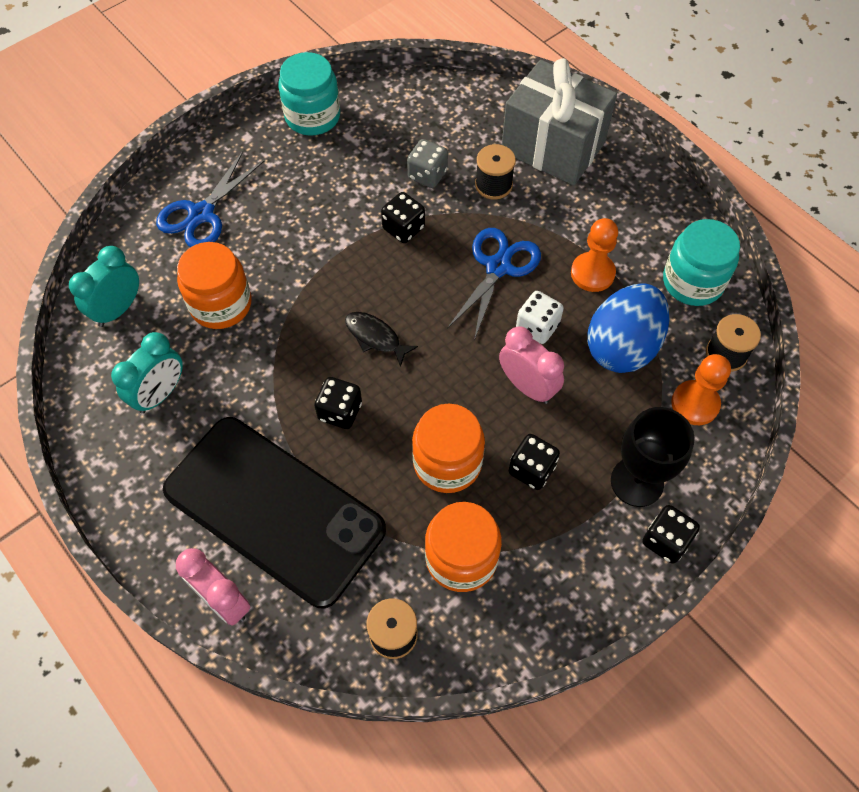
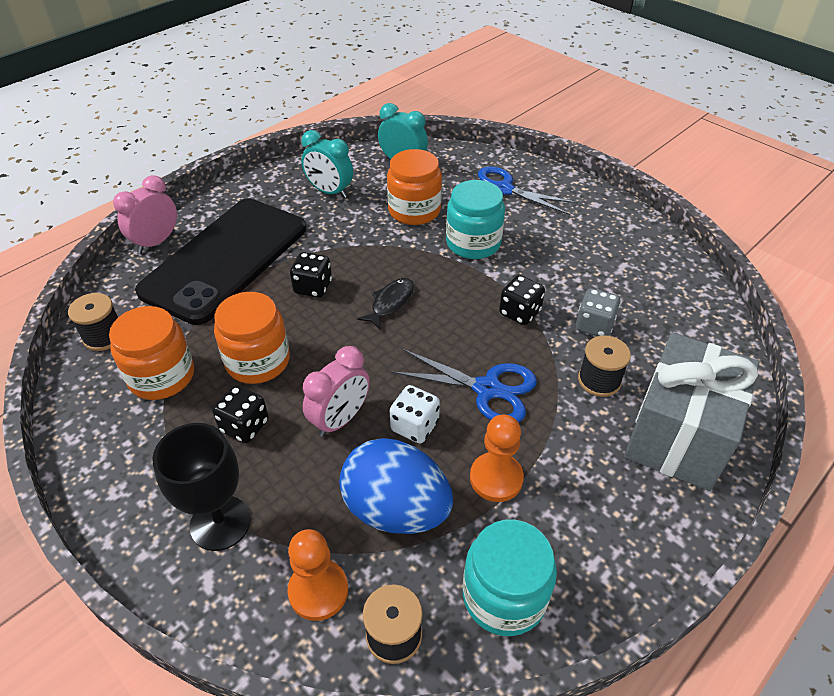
camera: 85 degrees right, 15 degrees down
(312, 116) = (637, 240): turquoise jar -> turquoise jar (473, 243)
(665, 540) = (146, 551): black dice -> none

